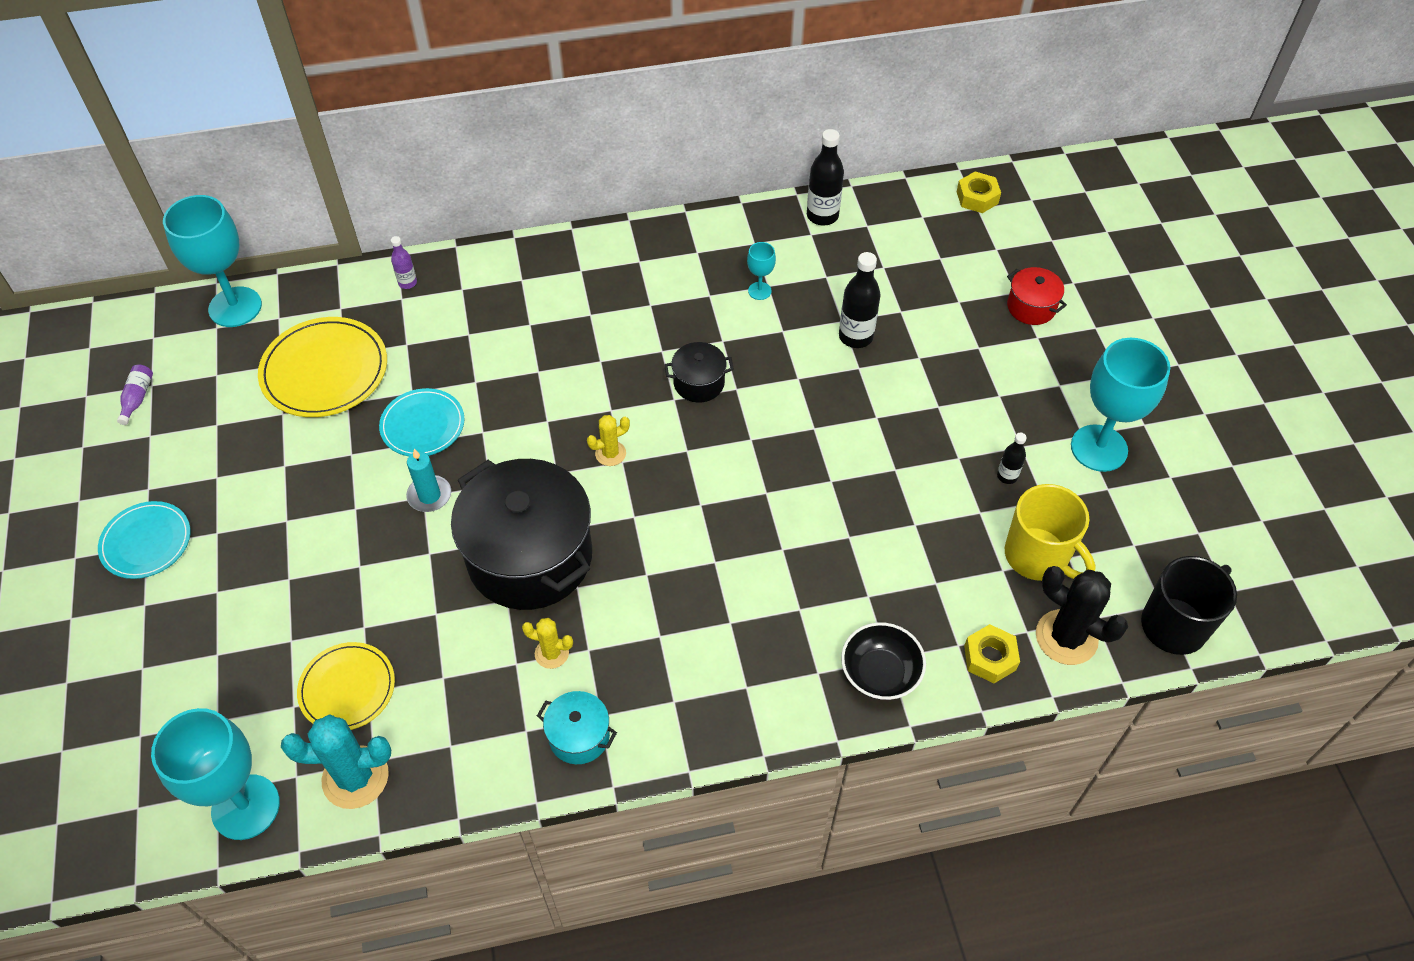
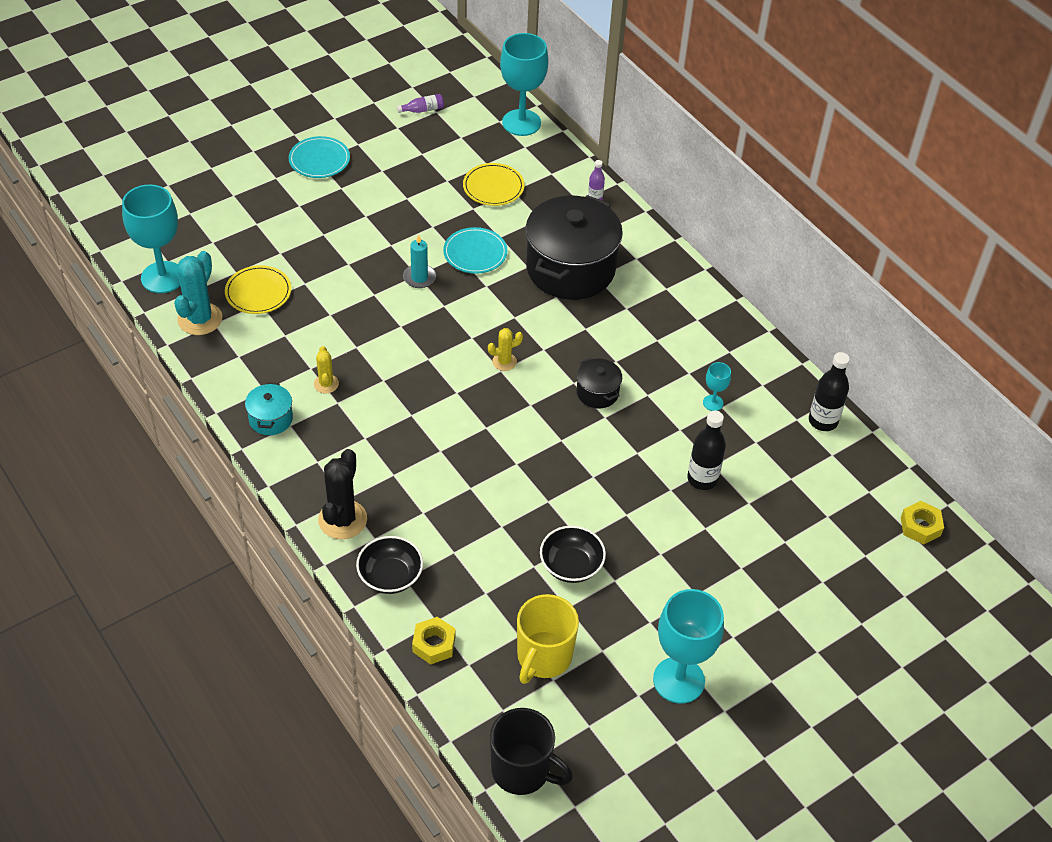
camera: 65 degrees right, 5 degrees down
(324, 370) = (493, 187): yellow plate -> yellow plate, size x0.65
(355, 777) = (200, 319): turquoise cactus -> turquoise cactus turned 45 degrees clockwise
(530, 557) = (396, 347): black pot -> black pot (570, 269)
(610, 453) = (504, 361): yellow cactus -> yellow cactus turned 60 degrees counterclockwise
(926, 490) = (571, 565): none -> black bowl
(1007, 476) = (613, 618): black bottle -> none
(1031, 307) = (811, 596): red pot -> none
(1066, 637) = (475, 693): black cactus -> black cactus (342, 520)

